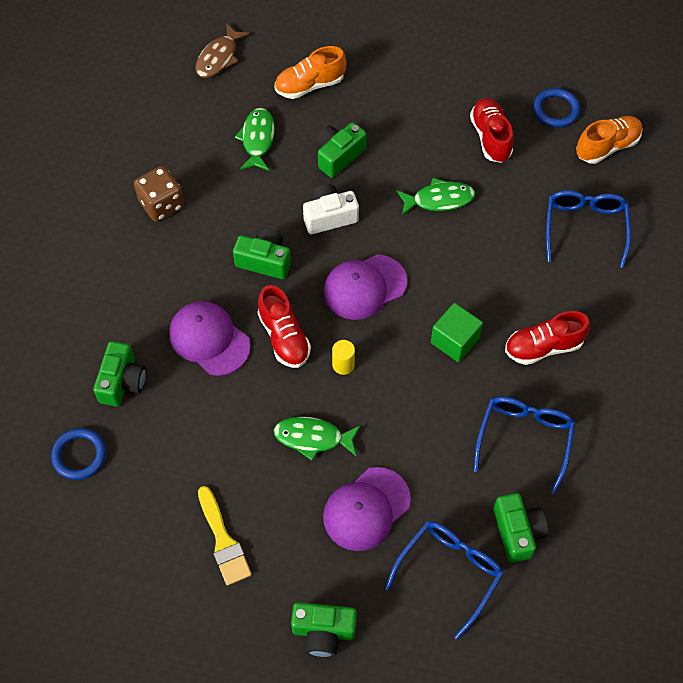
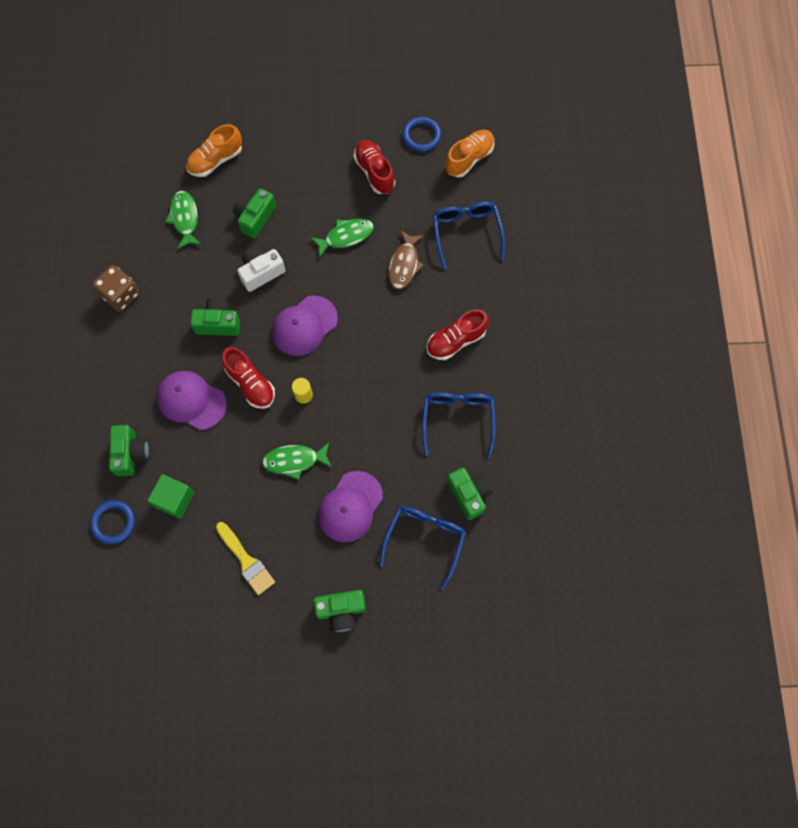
camera: 15 degrees left, 10 degrees up
(219, 57) = (133, 153): brown fish -> brown fish (404, 264)
(454, 340) = (386, 353): green cube -> green cube (174, 499)

